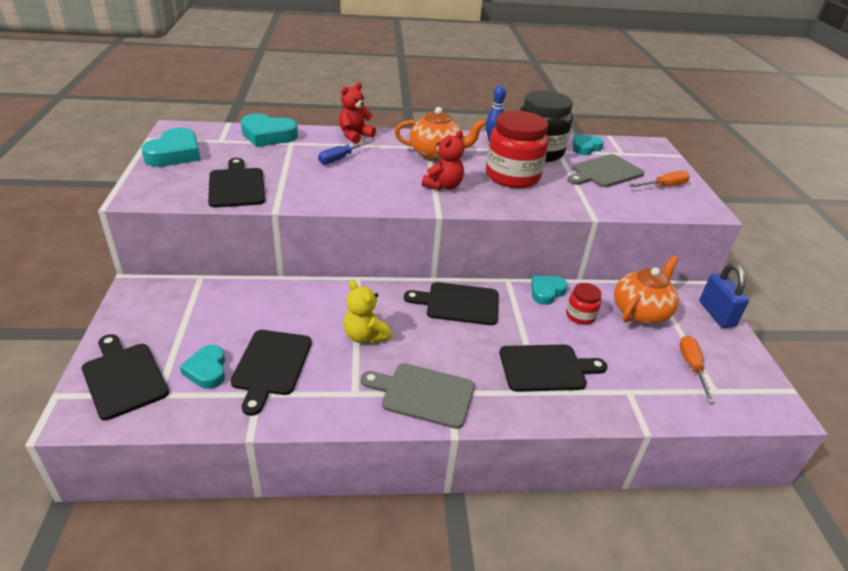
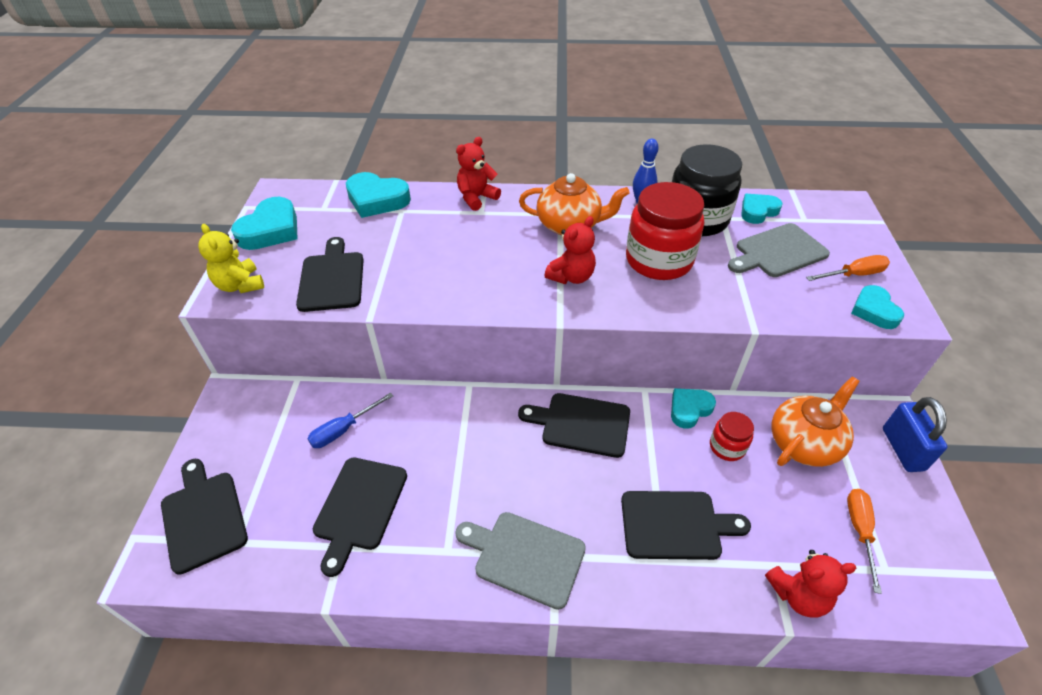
camera: 10 degrees right, 10 degrees up
(207, 370) = (290, 511): turquoise heart -> turquoise heart (874, 311)
(341, 158) = (456, 234): blue screwdriver -> blue screwdriver (343, 430)
(365, 336) = (468, 469): yellow teddy bear -> yellow teddy bear (240, 285)
(650, 409) = (798, 594): none -> red teddy bear

